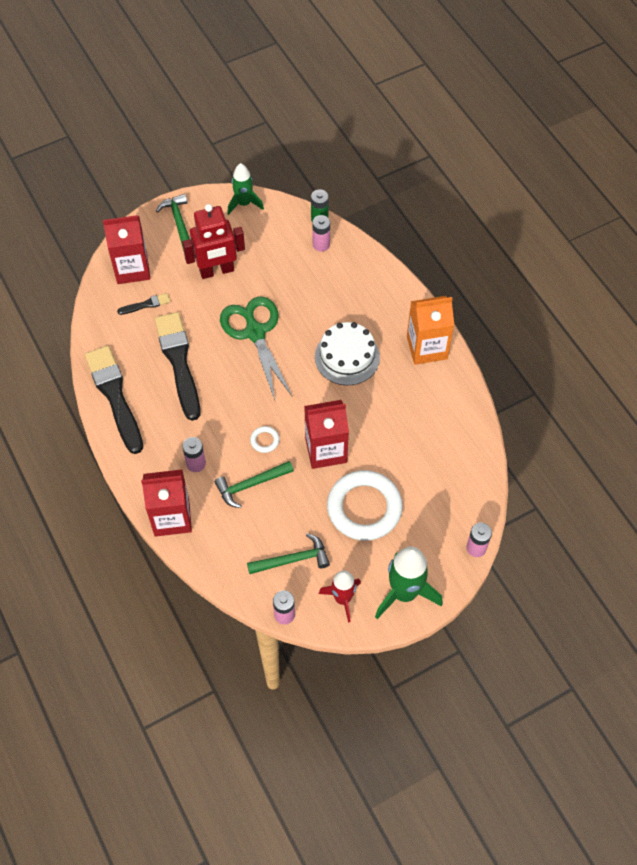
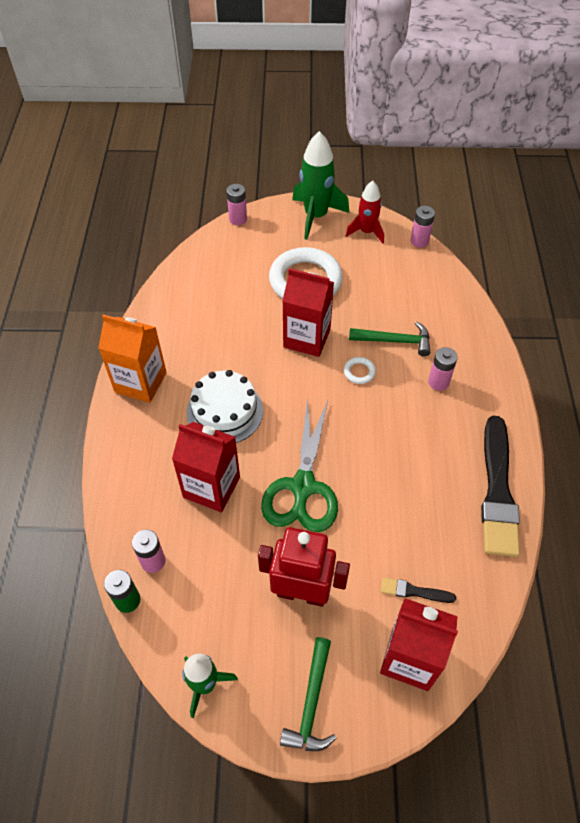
camera: 150 degrees left, 5 degrees down
(172, 517) = (483, 347): red carton -> red carton (211, 487)
(179, 362) = (407, 495): black brush -> none
(293, 559) = (390, 272): green hammer -> none

